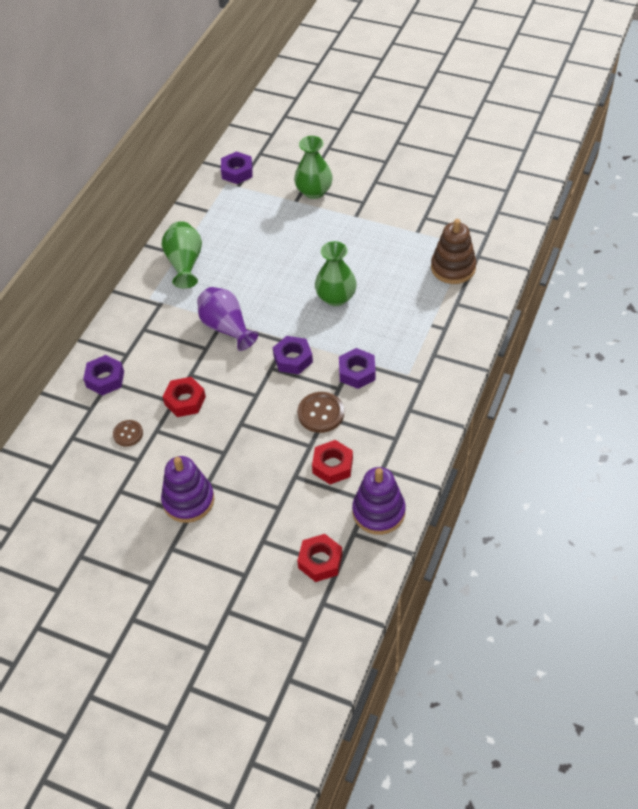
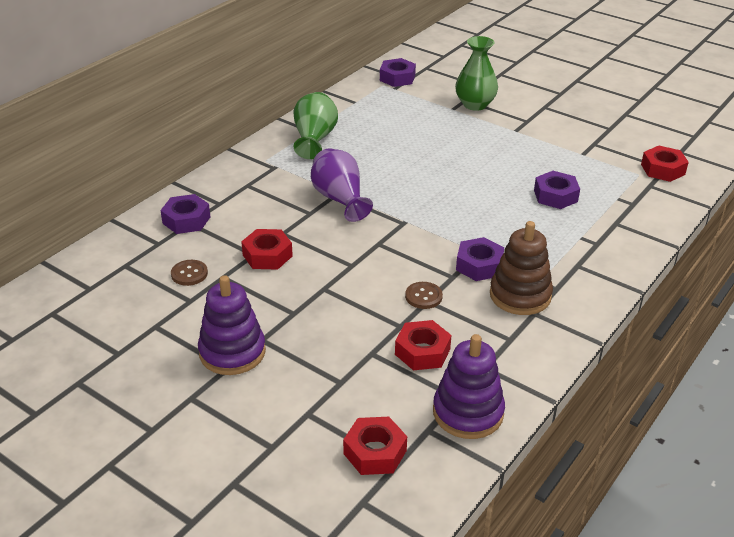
camera: 10 degrees right, 15 degrees down
(293, 359) = (406, 240): purple nut -> purple nut (555, 196)
(321, 413) = (423, 296): brown button -> brown button, size x0.64
(336, 297) = (473, 194): green vase -> none
(453, 268) = (618, 191): brown stacking toy -> brown stacking toy (520, 295)
(485, 235) = (663, 169): none -> red nut

